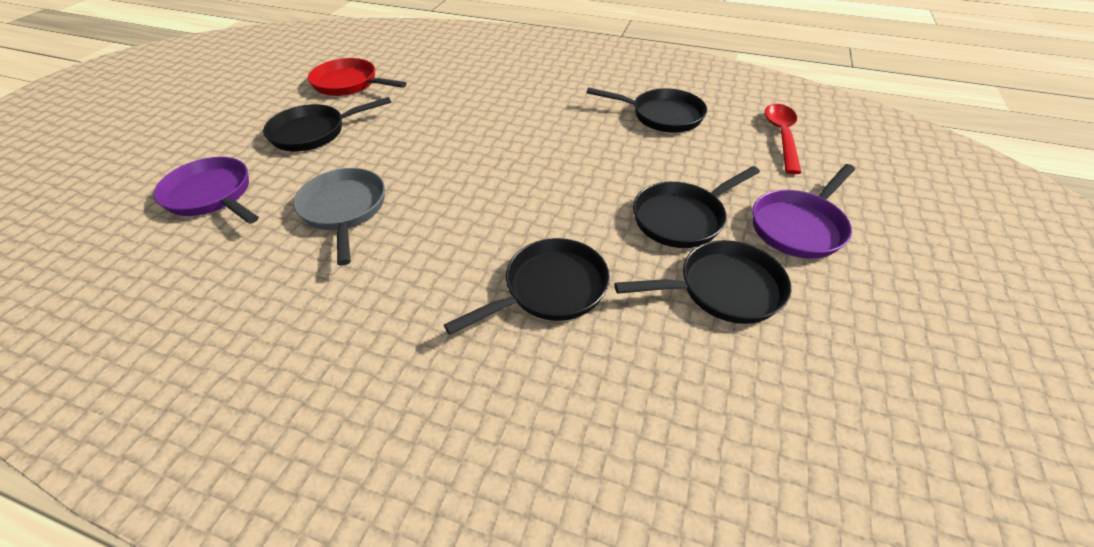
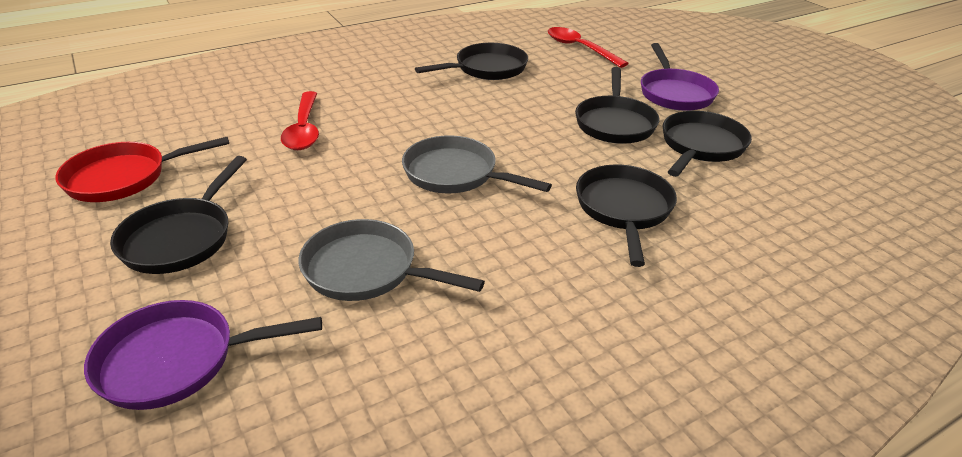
camera: 50 degrees left, 10 degrees down
(468, 100) = (304, 129): none -> red spoon
(493, 183) = (455, 174): none -> grey pan

